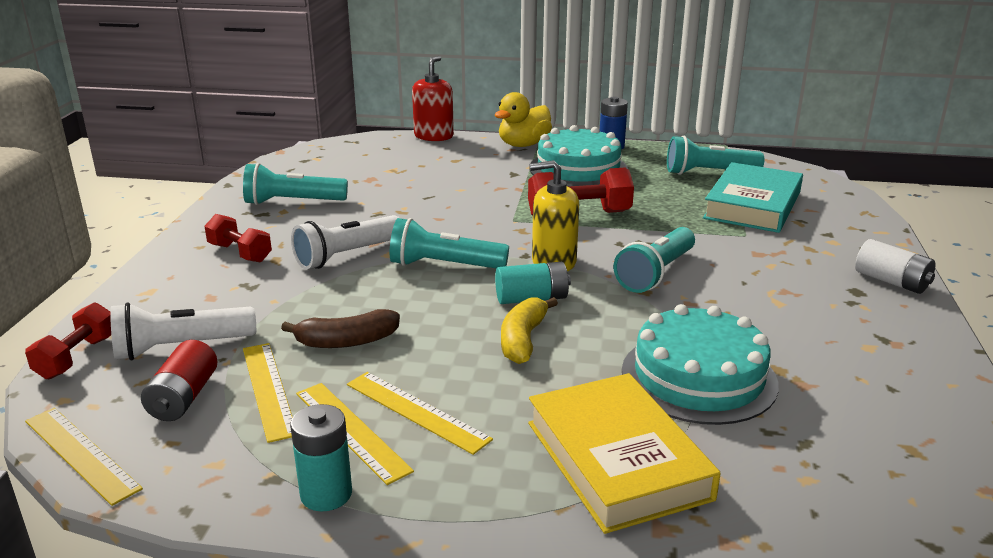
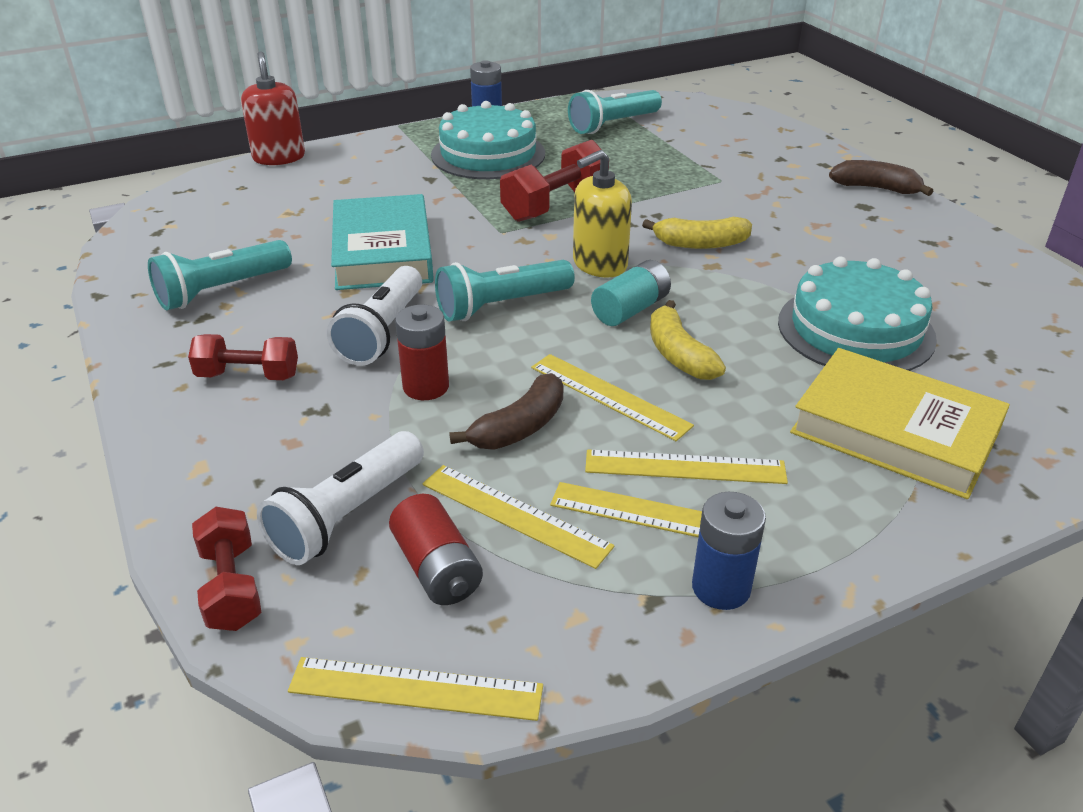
camera: 35 degrees left, 10 degrees up
(326, 296) = (426, 387): none -> red battery
(326, 494) = (721, 588): turquoise battery -> blue battery
(432, 346) = (609, 396): none -> yellow ruler
(523, 145) = (395, 141): yellow duck -> none
(656, 273) = (700, 244): turquoise flashlight -> yellow banana
(752, 205) = (690, 148): turquoise book -> turquoise book (382, 252)
(891, 281) = (876, 188): white battery -> brown banana

